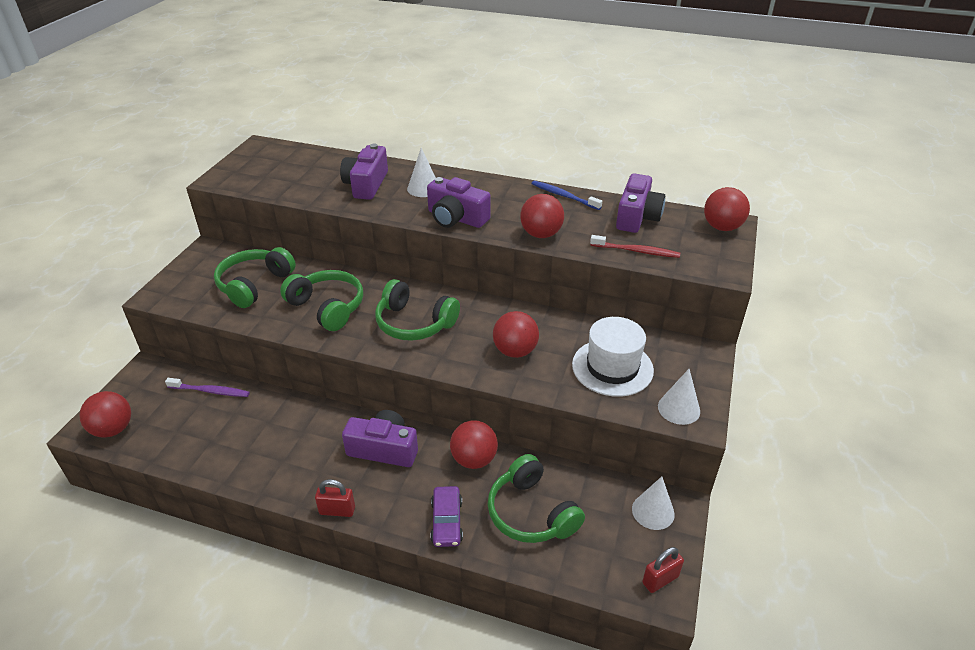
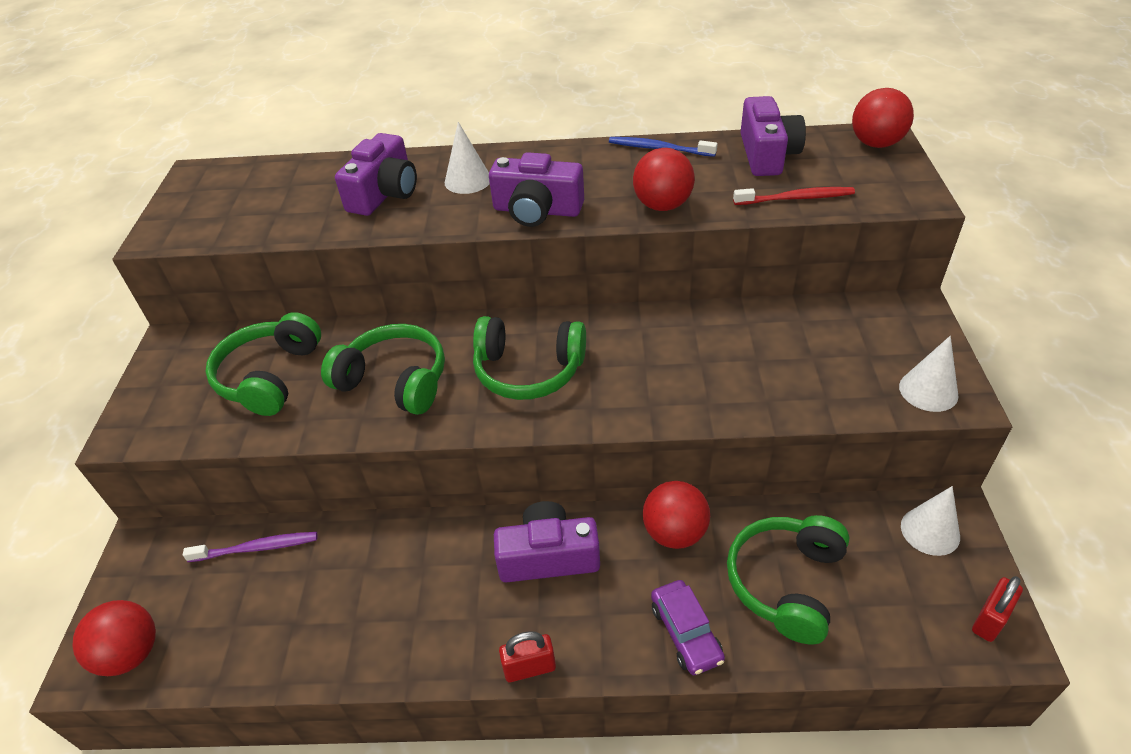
camera: 15 degrees left, 5 degrees up
(366, 184) = (384, 193): purple camera -> purple camera turned 150 degrees counterclockwise
(515, 351) = (683, 372): red ball -> none
(531, 513) = (786, 583): green headphones -> green headphones turned 75 degrees clockwise
(612, 367) = (817, 359): white hat -> none

